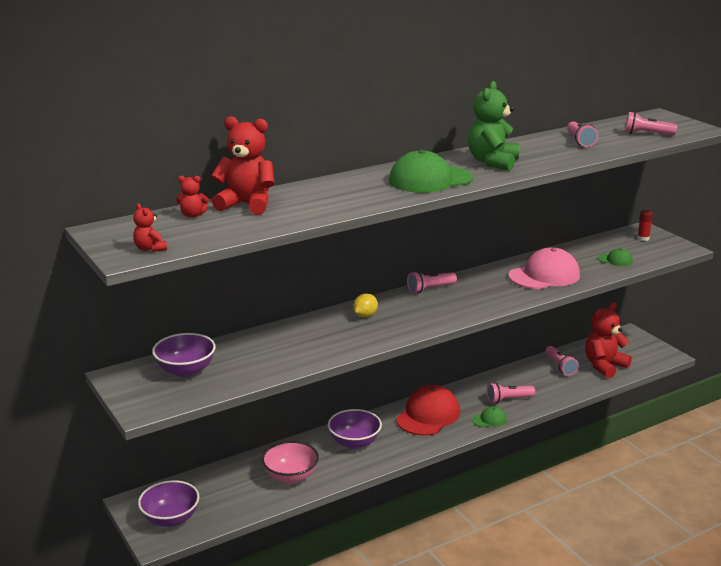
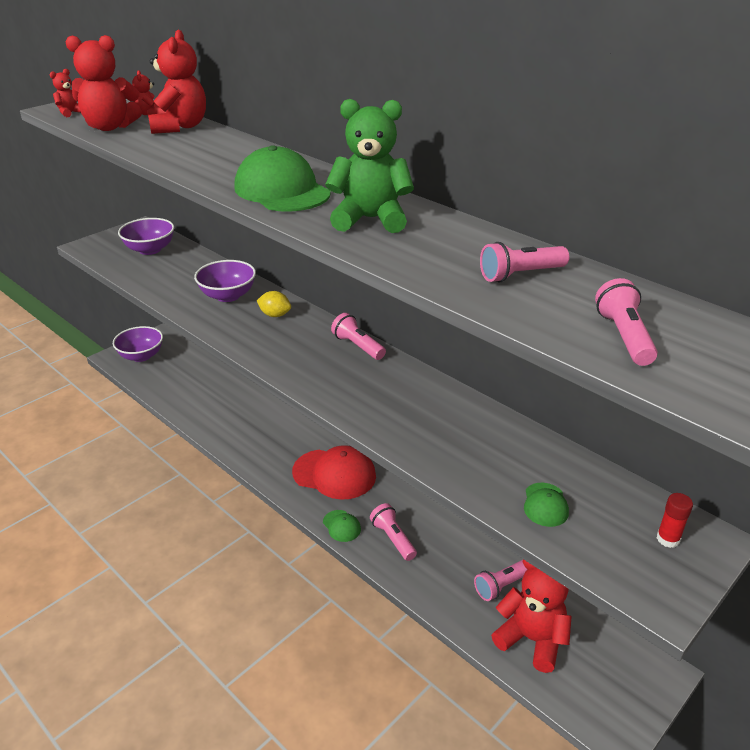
camera: 75 degrees right, 10 degrees up
(221, 231) = (110, 127): none -> red teddy bear
(291, 476) = (205, 403): pink bowl -> none
(354, 442) = (269, 430): purple bowl -> purple bowl (228, 296)
(544, 275) = (443, 433): pink cap -> none

